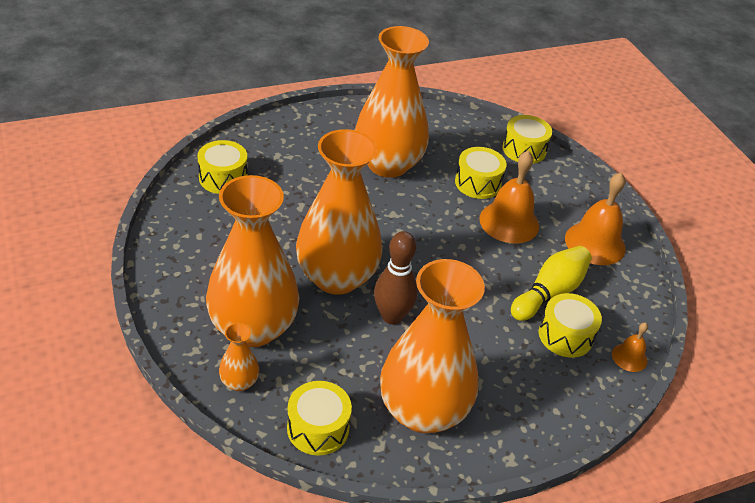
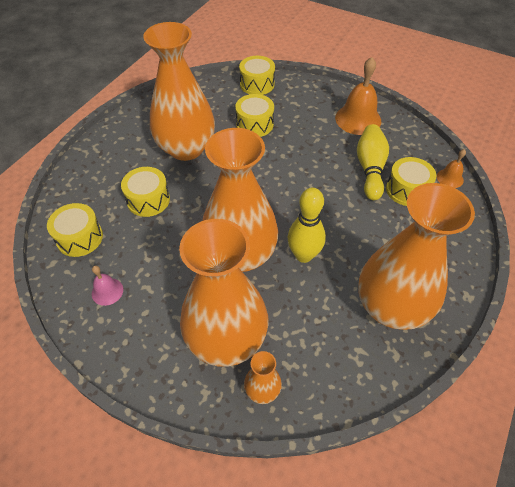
camera: 35 degrees left, 10 degrees up
(202, 230) = (107, 291): none -> pink bell
(318, 428) = (348, 377): yellow drum -> yellow drum (148, 200)
(392, 316) = (303, 255): brown bowling pin -> yellow bowling pin
(509, 222) = (300, 138): orange bell -> none

